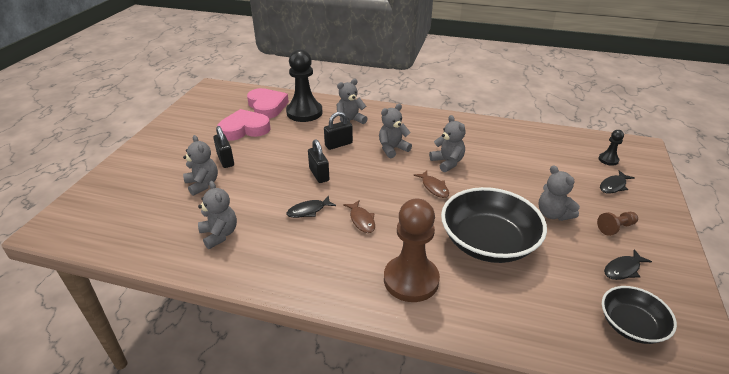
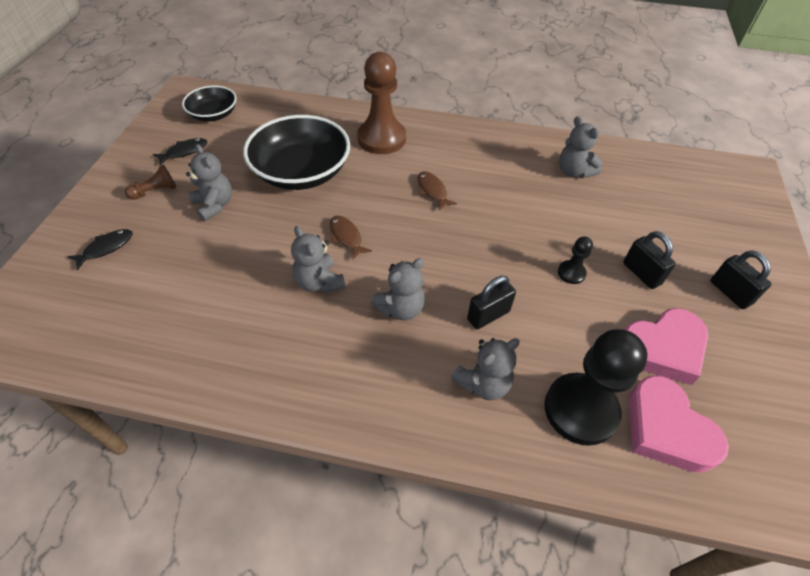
camera: 175 degrees right, 15 degrees up
(203, 184) = (640, 231): grey teddy bear -> none
(308, 211) = (494, 200): black fish -> none
(319, 174) = (499, 252): black padlock -> black padlock (730, 292)
(608, 160) = (69, 298): black pawn -> black pawn (571, 273)

